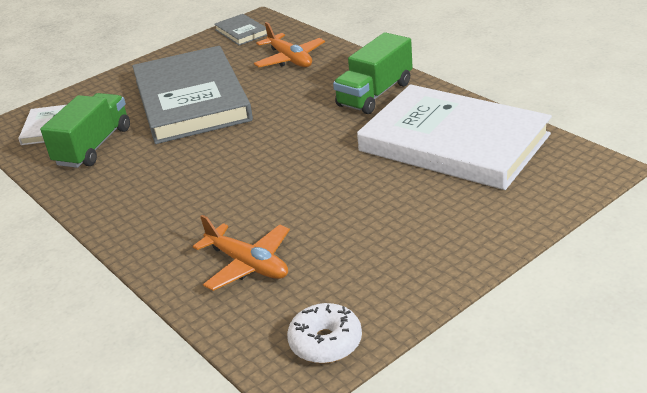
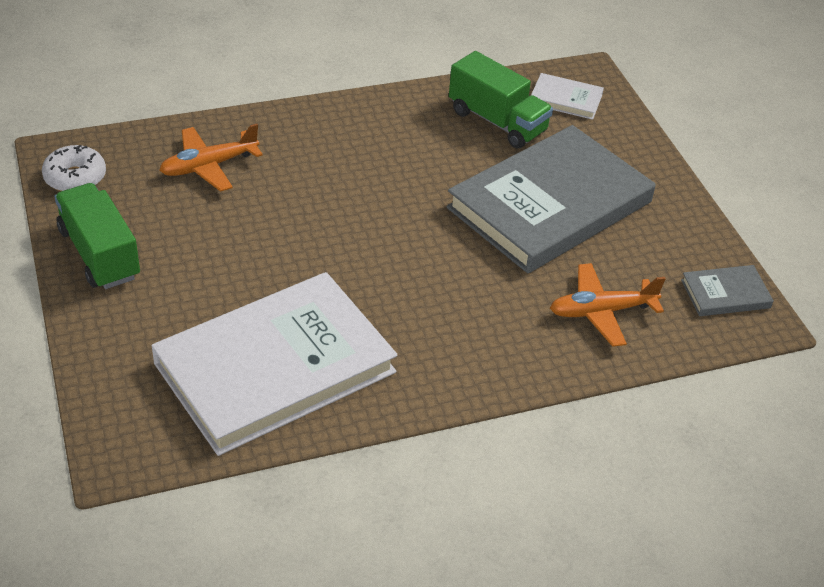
camera: 105 degrees right, 10 degrees up
(191, 100) = (550, 205): grey book -> grey book turned 45 degrees counterclockwise
(375, 94) = (442, 351): green truck -> green truck (99, 254)

